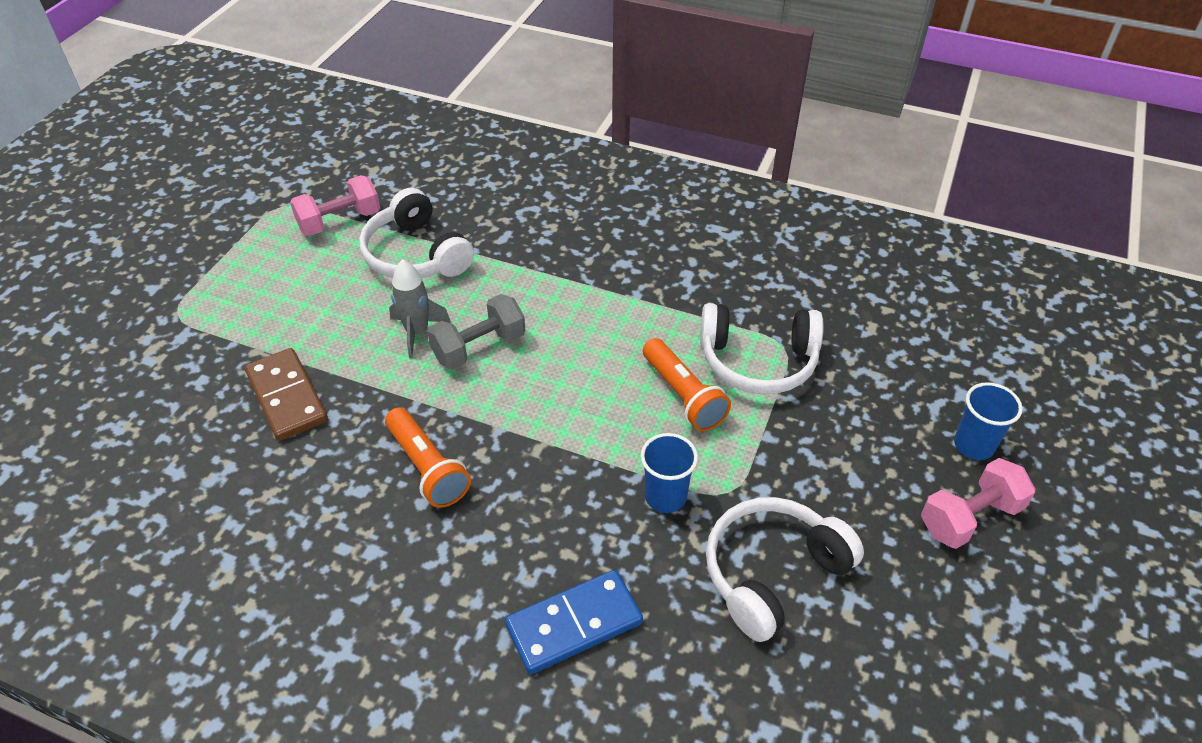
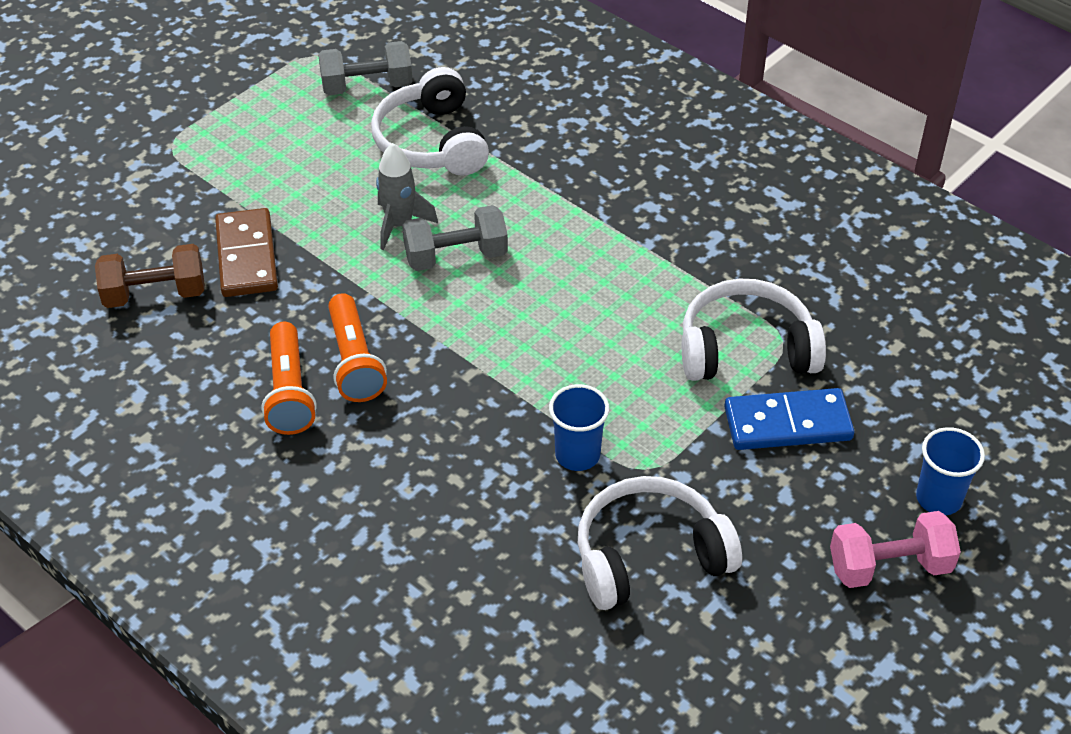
camera: 20 degrees right, 0 degrees up
(209, 456) = (155, 294): none -> brown dumbbell
(340, 221) = (367, 86): pink dumbbell -> grey dumbbell
(574, 624) = (432, 543): blue domino -> blue domino (787, 424)
(683, 395) = (646, 362): orange flashlight -> orange flashlight (289, 392)
(758, 361) = (746, 348): white headphones -> white headphones turned 150 degrees clockwise

